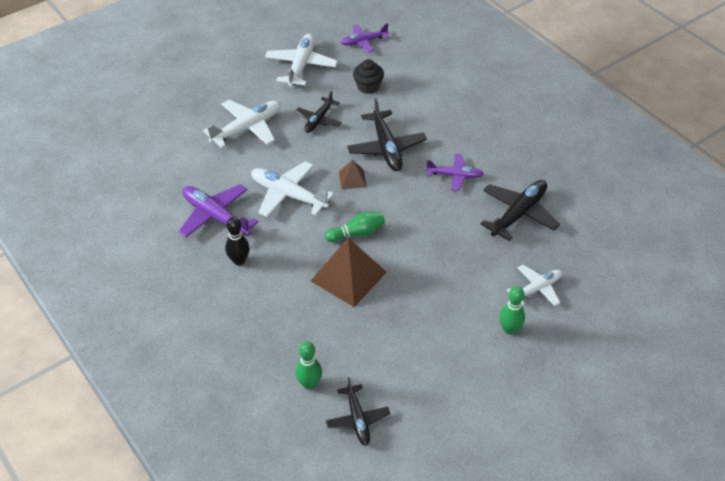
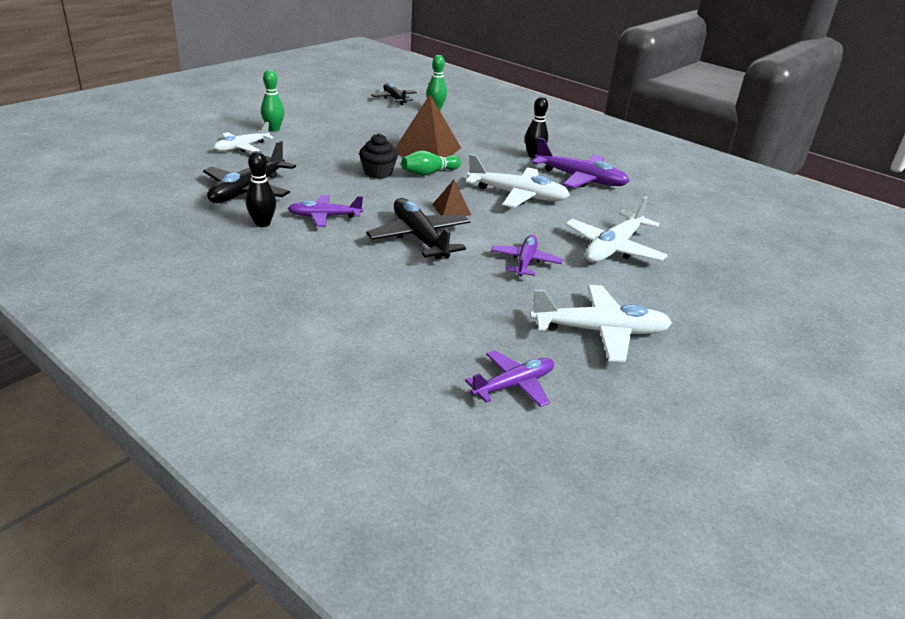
camera: 165 degrees right, 15 degrees down
(301, 66) = (600, 331): white plane -> white plane turned 90 degrees counterclockwise
(319, 120) = (525, 262): black plane -> purple plane
(368, 86) = (473, 308): black cupcake -> black cupcake (378, 173)
(501, 170) = (262, 223): none -> black bowling pin

